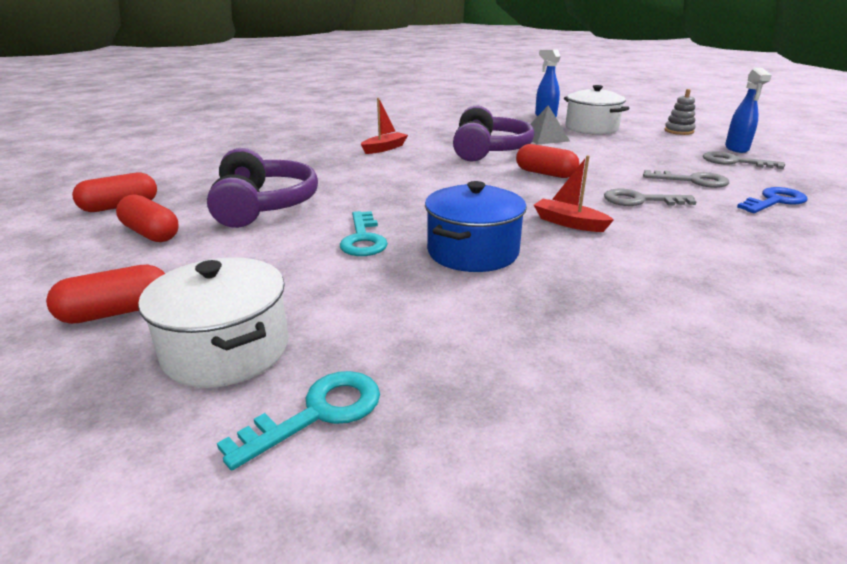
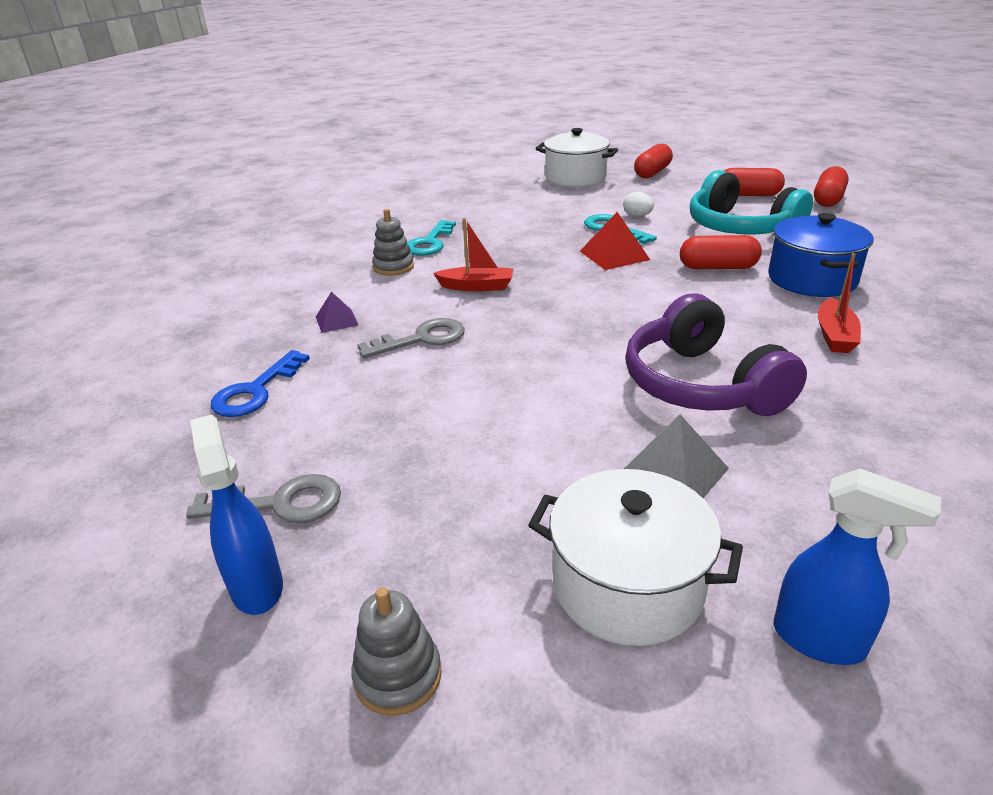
camera: 150 degrees right, 5 degrees up
(263, 206) = (740, 228): purple headphones -> turquoise headphones
(309, 246) = (637, 216): none -> white egg
(317, 413) = (507, 177): turquoise key -> turquoise key (430, 243)
(412, 215) = (614, 255): none -> red pyramid
(473, 252) = (526, 242): blue pot -> blue pot (812, 279)
(545, 173) = (562, 353): red capsule -> red capsule (717, 267)
(650, 267) = (393, 267): none -> grey stacking toy
(692, 181) = (360, 405): grey key -> none
(717, 229) = (336, 321): none -> purple pyramid

